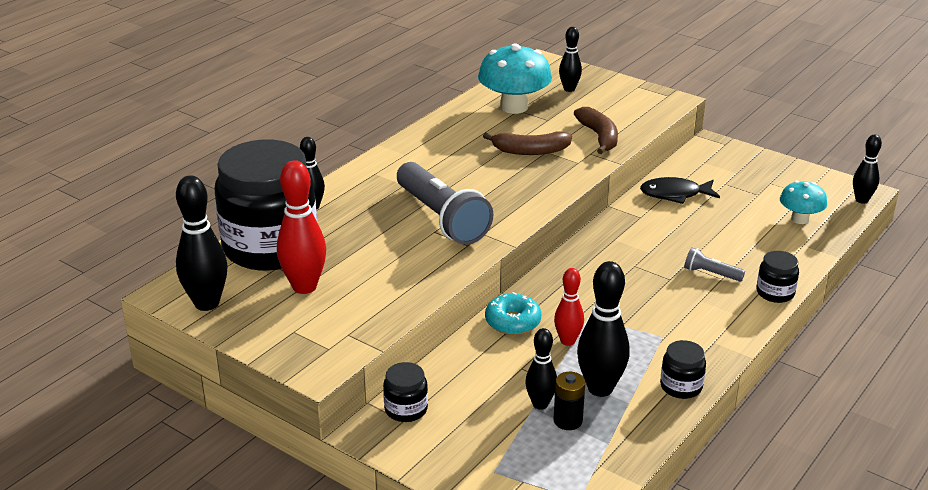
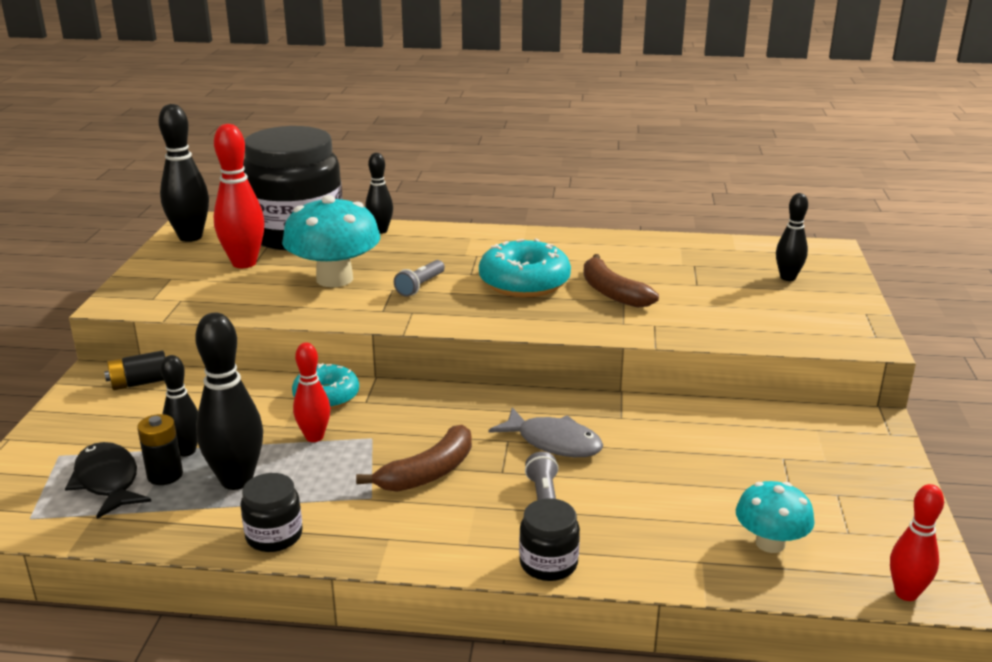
camera: 60 degrees right, 5 degrees down
(406, 409) = (140, 383): black jar -> black battery
(441, 218) = (420, 286): grey flashlight -> grey flashlight, size x0.44
(480, 176) = (524, 282): none -> turquoise donut
(514, 107) = (697, 261): turquoise mushroom -> turquoise mushroom (334, 279)
(599, 137) = (700, 320): brown banana -> brown banana (428, 473)
(650, 250) = (553, 442): none -> grey fish
(675, 194) = (705, 427): black fish -> black fish (108, 481)
(861, 200) = (906, 593): black bowling pin -> red bowling pin

